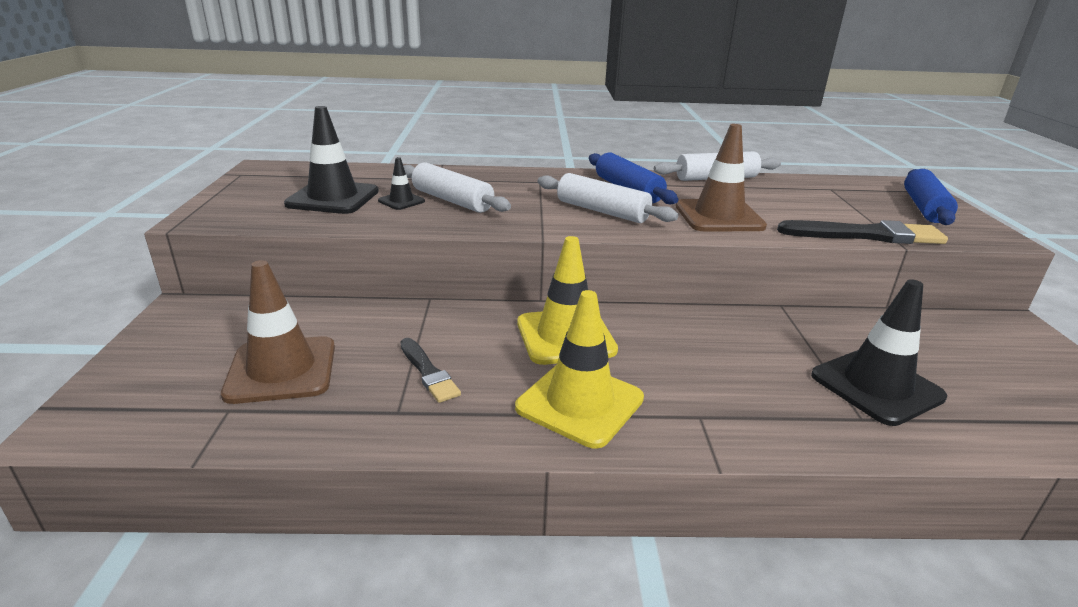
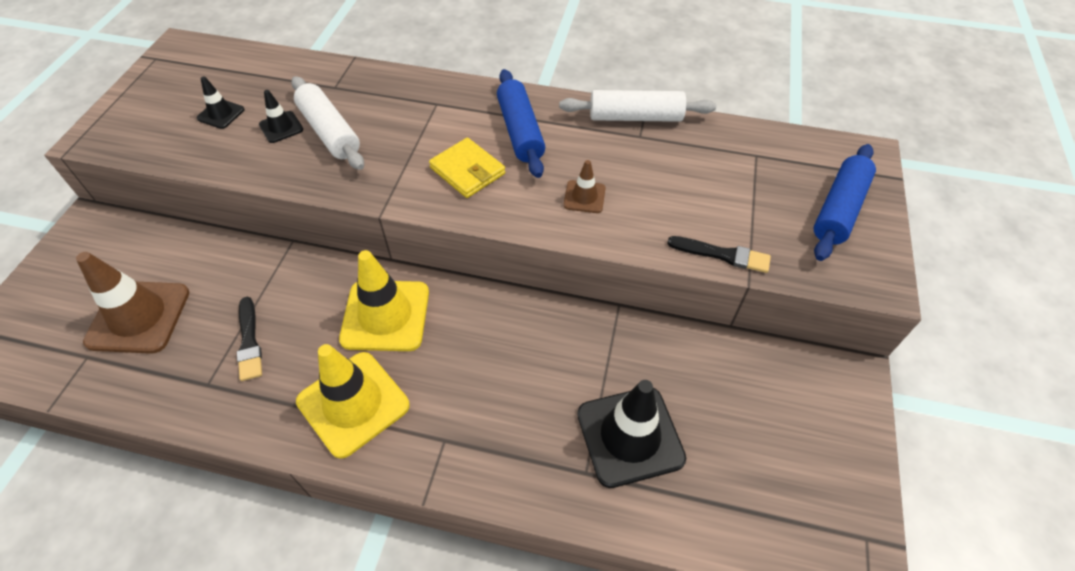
camera: 15 degrees right, 25 degrees up
(333, 198) = (221, 114): black traffic cone -> black traffic cone, size x0.49
(602, 211) = (467, 171): white rolling pin -> yellow wallet
(719, 216) = (584, 197): brown traffic cone -> brown traffic cone, size x0.49
(866, 235) = (722, 255): black brush -> black brush, size x0.59

